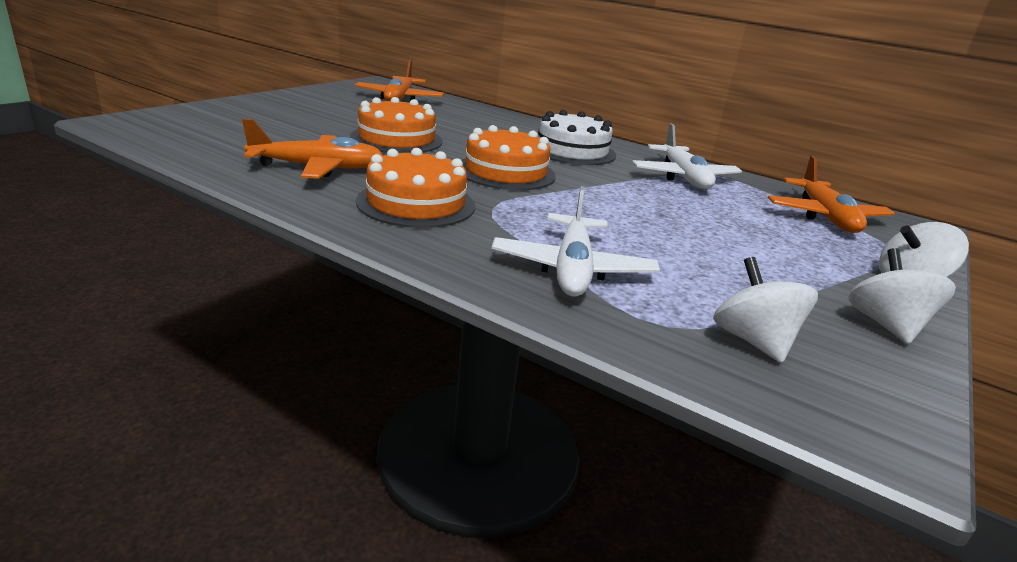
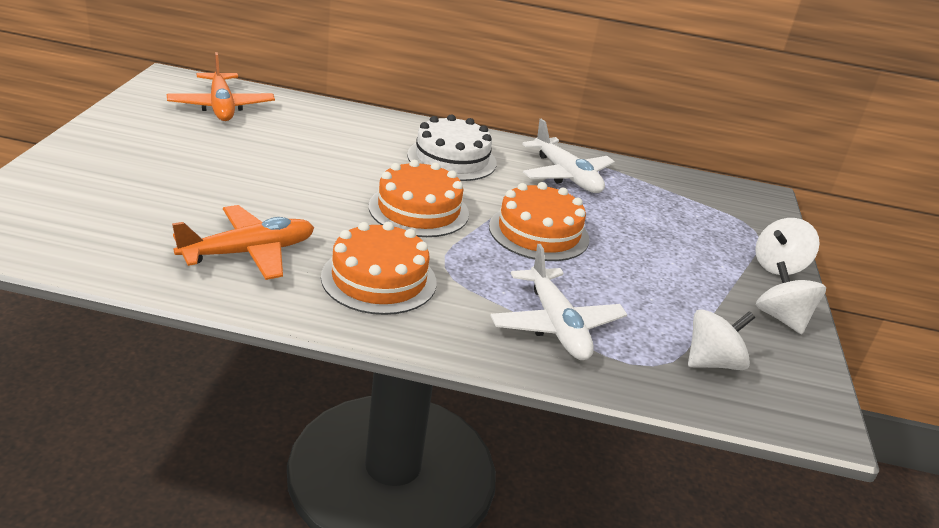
camera: 25 degrees left, 5 degrees up
(396, 139) = (280, 183): orange cake -> orange cake (539, 232)
(753, 341) = (712, 362): white spinning top -> white spinning top turned 105 degrees clockwise
(825, 217) = (695, 202): orange plane -> none

